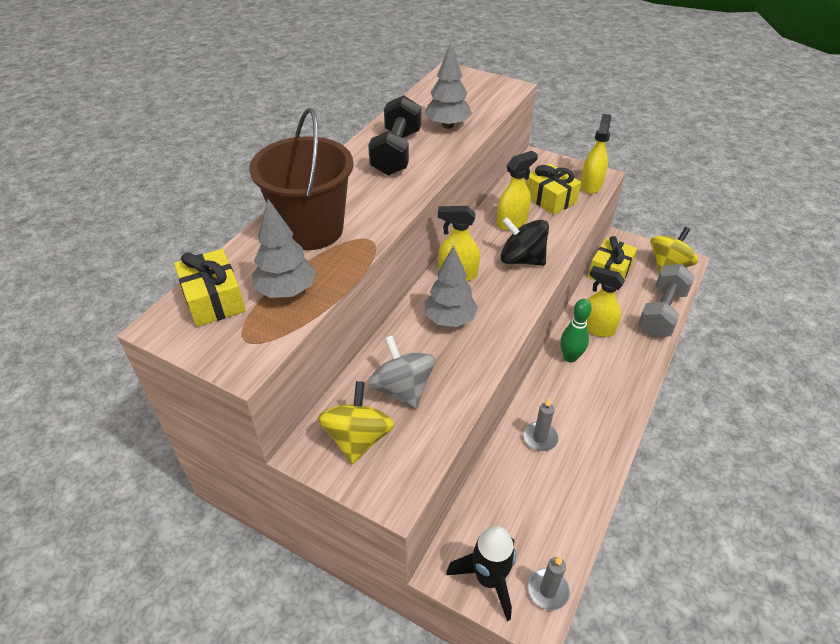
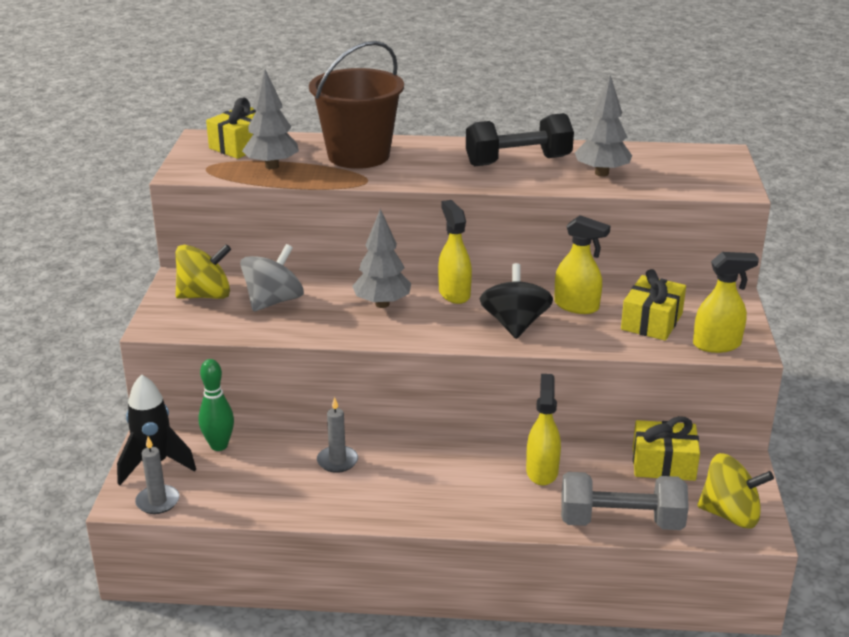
camera: 65 degrees right, 15 degrees down
(570, 357) = (474, 459): green bowling pin -> green bowling pin (219, 445)

